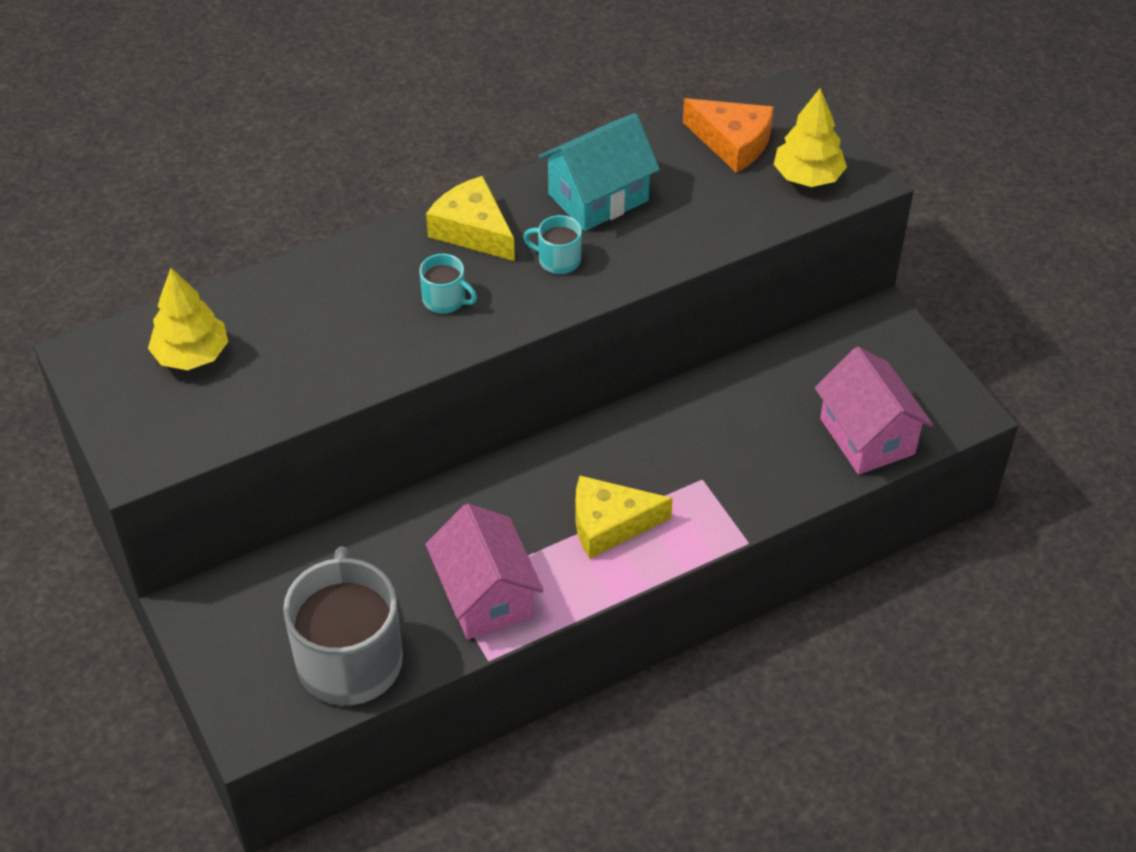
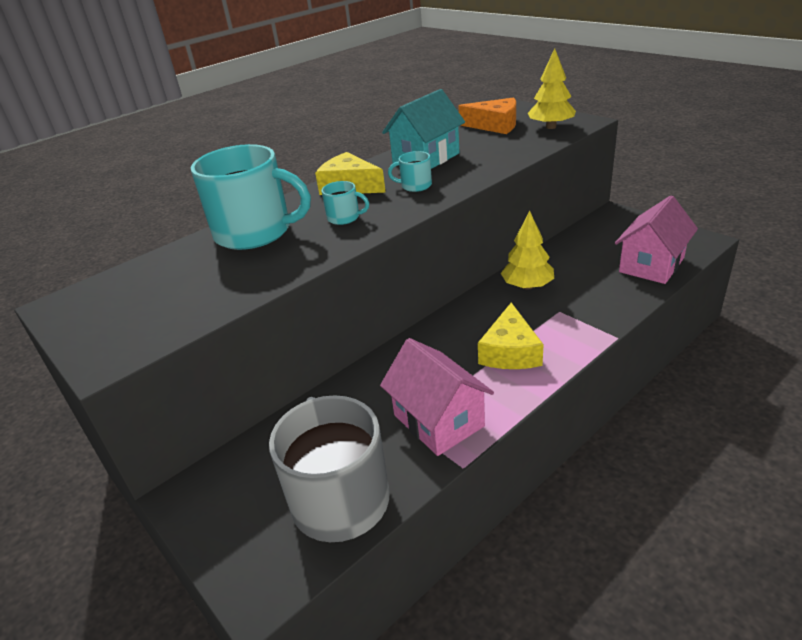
camera: 10 degrees left, 15 degrees down
(191, 355) = (151, 285): yellow tree -> yellow tree (527, 286)
(328, 292) = (255, 232): none -> turquoise mug
(610, 524) = (510, 351): yellow cheese -> yellow cheese turned 60 degrees counterclockwise
(867, 436) = (651, 265): pink house -> pink house turned 75 degrees clockwise

